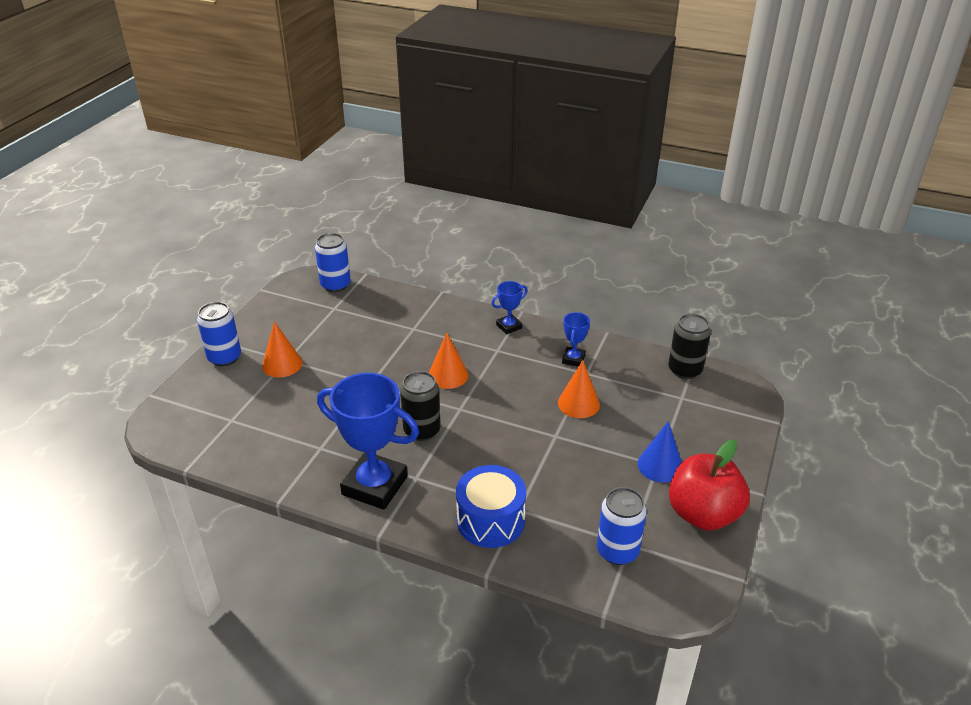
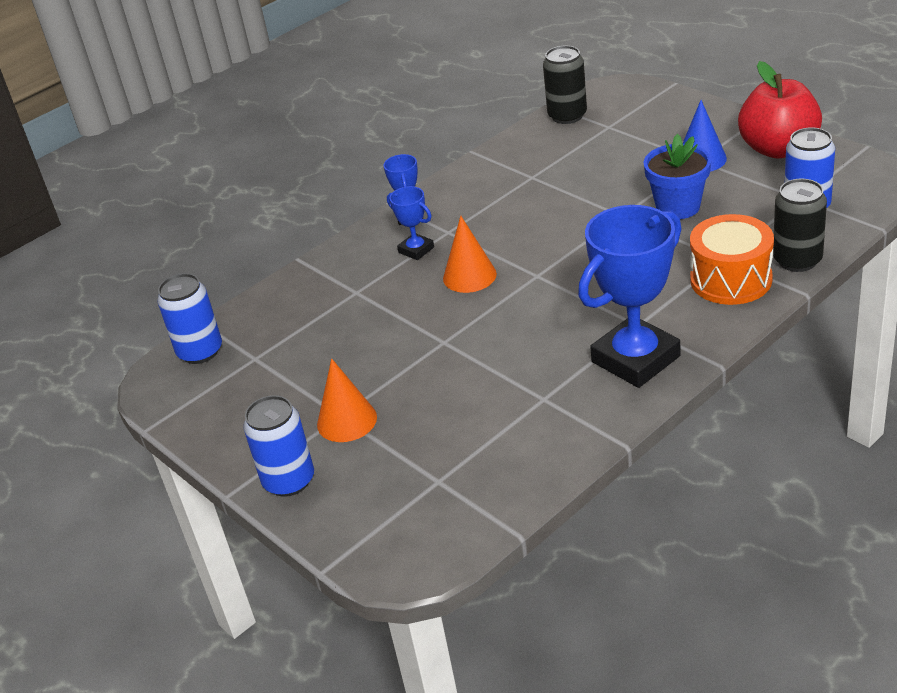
camera: 60 degrees left, 0 degrees up
(422, 430) = (558, 310): black can -> black can (797, 260)
(490, 520) = (731, 279): blue drum -> orange drum
(573, 359) = (502, 181): blue trophy -> blue trophy (416, 250)
(578, 403) = (579, 191): orange cone -> none
(581, 466) = (678, 207): none -> blue flower pot

